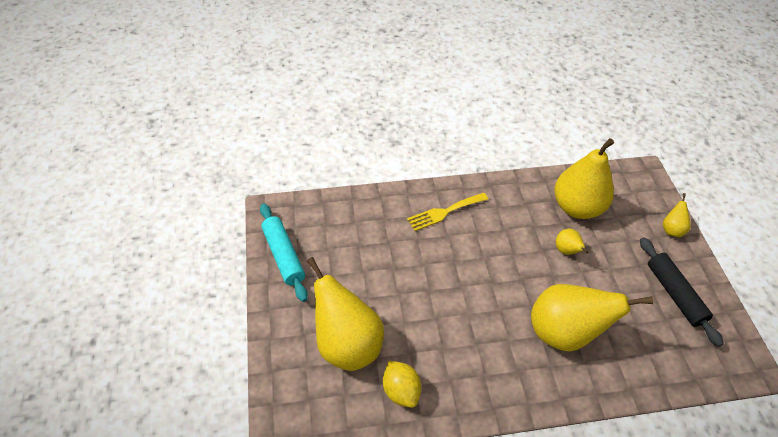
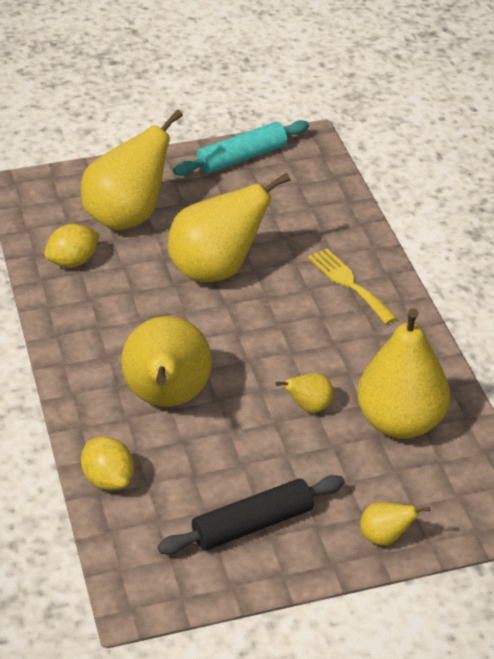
camera: 85 degrees right, 10 degrees down
(423, 287) = (217, 270): none -> yellow pear
(649, 377) = (108, 480): none -> yellow lemon

